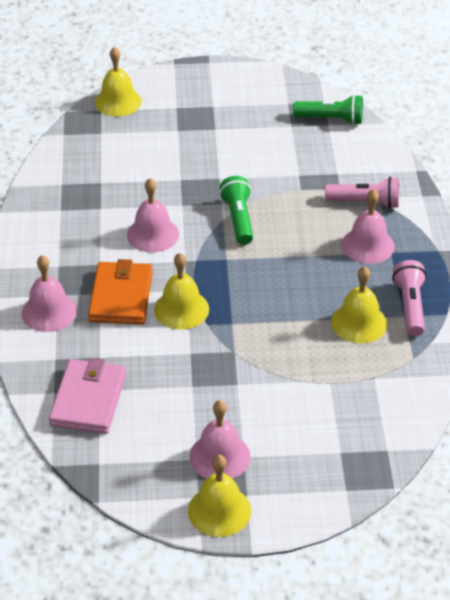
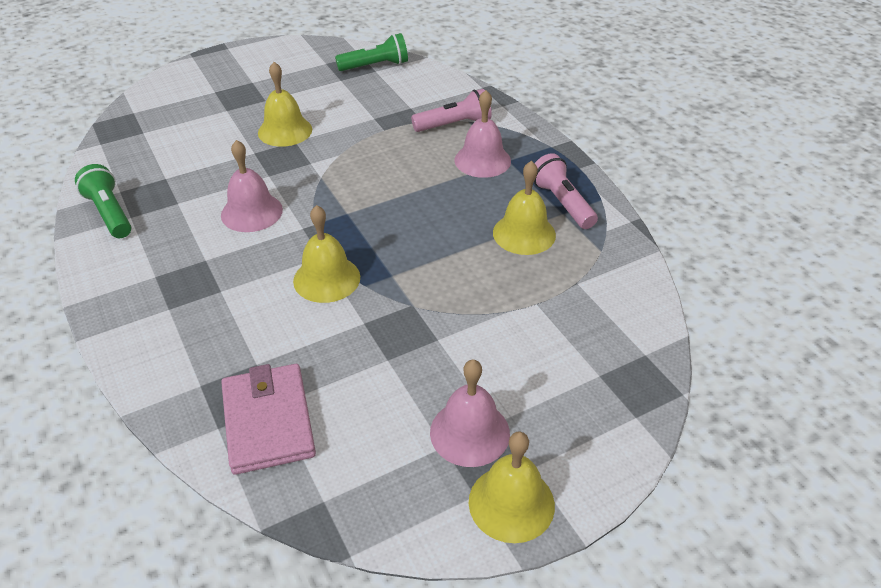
camera: 25 degrees left, 0 degrees up
(49, 312) = (166, 331): pink bell -> none
(118, 102) = (148, 101): yellow bell -> yellow bell (285, 131)
(121, 297) = (248, 287): orange wallet -> none
(238, 219) = (337, 172): green flashlight -> green flashlight (109, 213)

